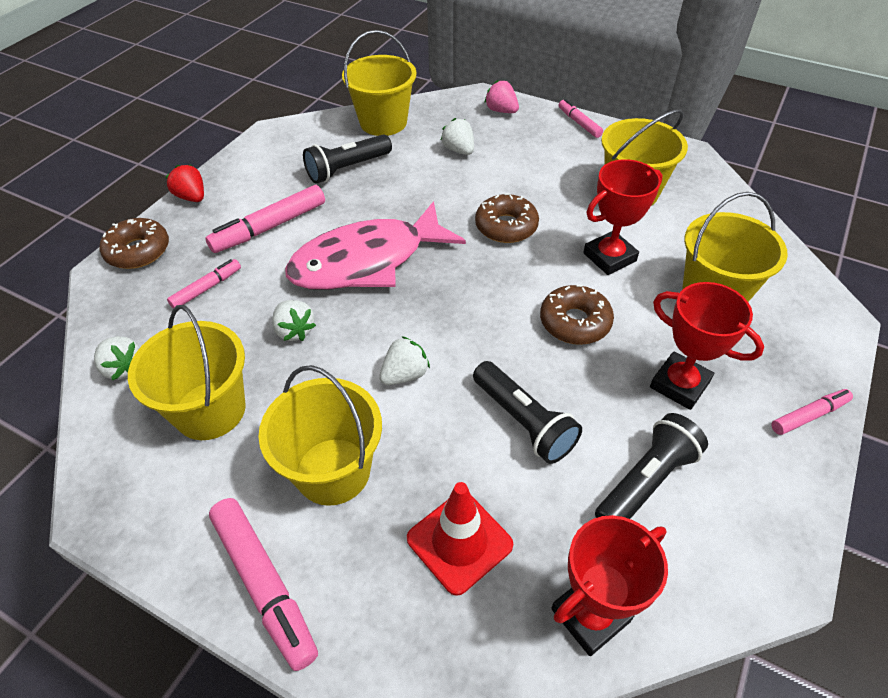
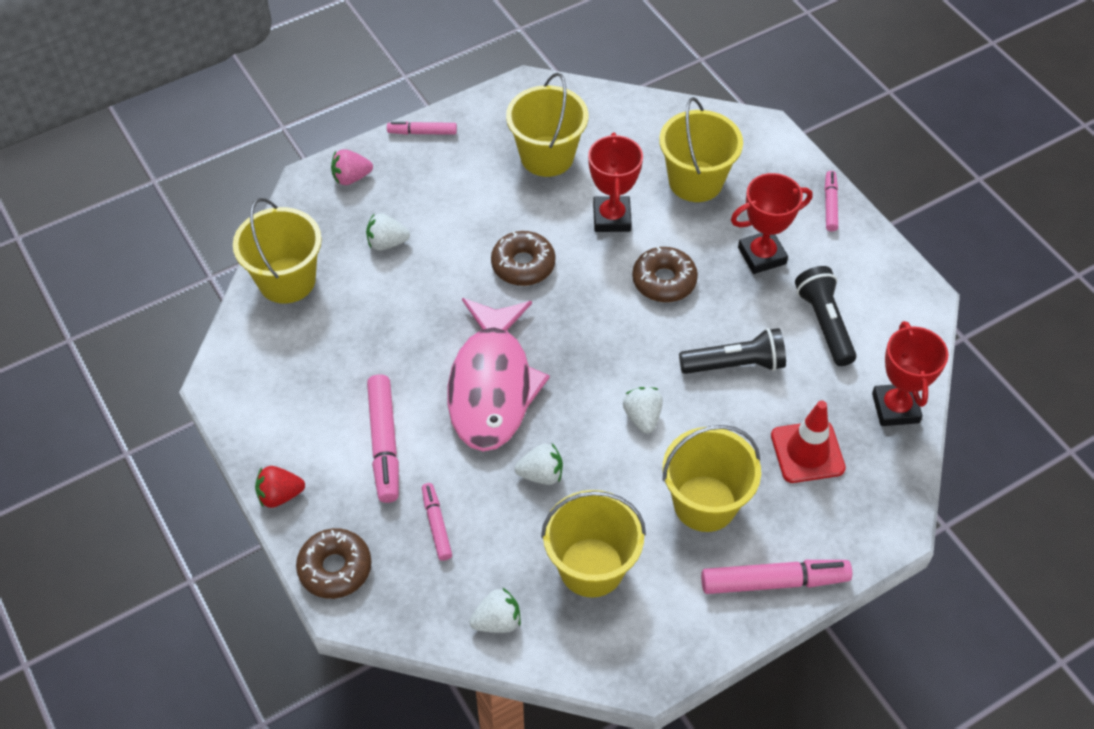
camera: 60 degrees left, 5 degrees up
(347, 169) = (342, 344): black flashlight -> none

